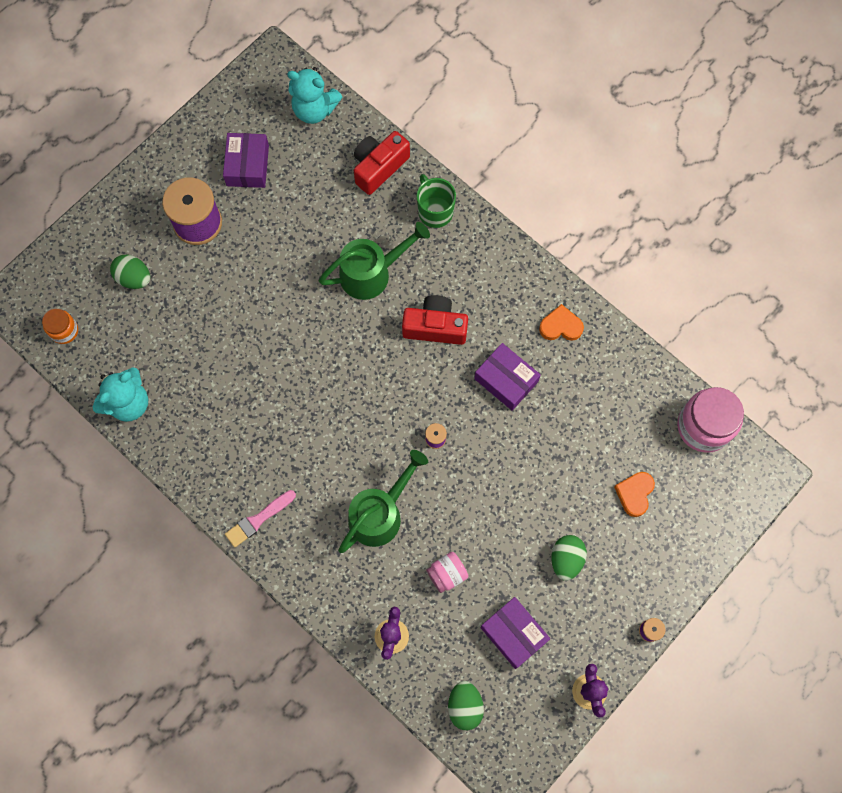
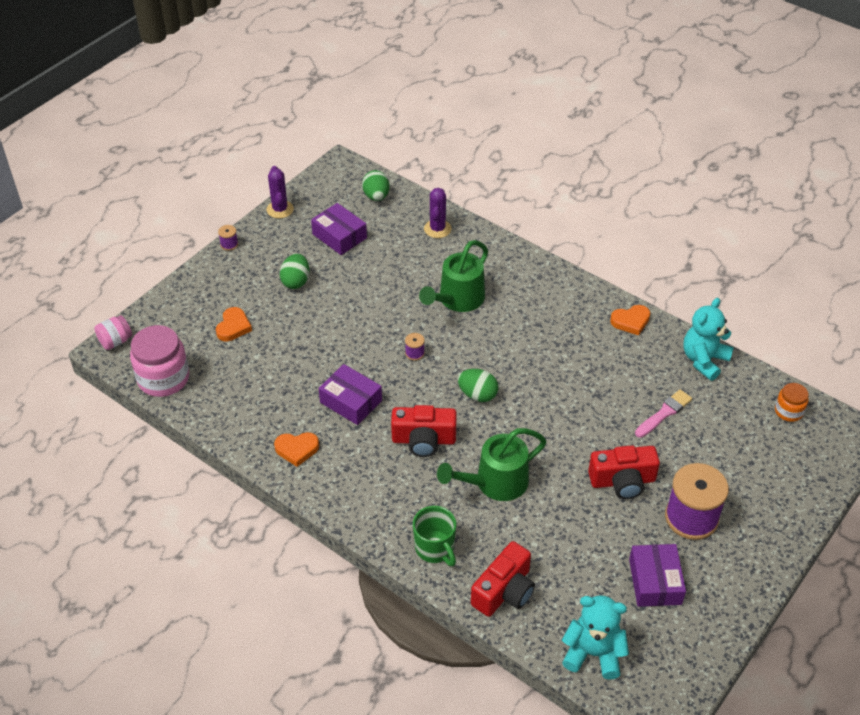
camera: 175 degrees right, 25 degrees down
(134, 278) = (738, 461): green egg -> green egg (477, 395)
(191, 464) = (631, 321): none -> orange heart
(251, 265) = (622, 481): none -> red camera
(258, 519) = (561, 289): pink brush -> pink brush (664, 413)
(447, 574) = (396, 266): pink jar -> pink jar (115, 341)

